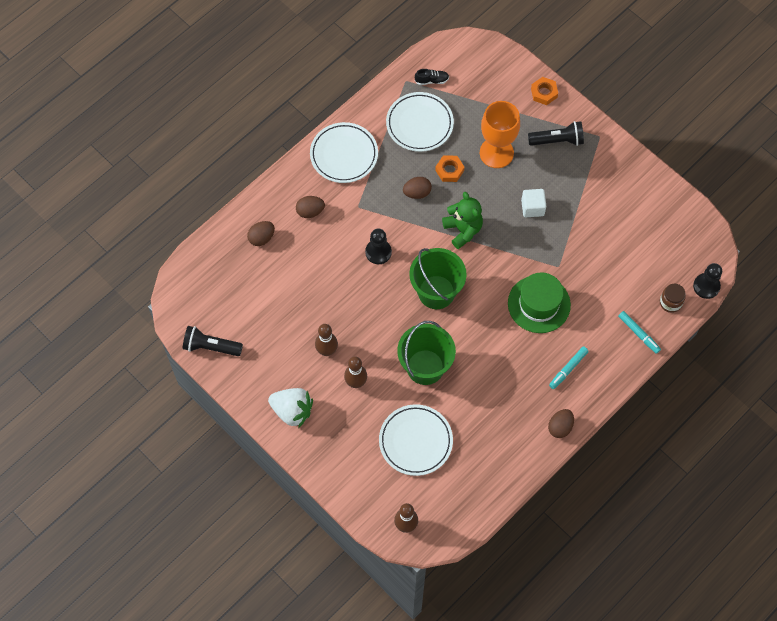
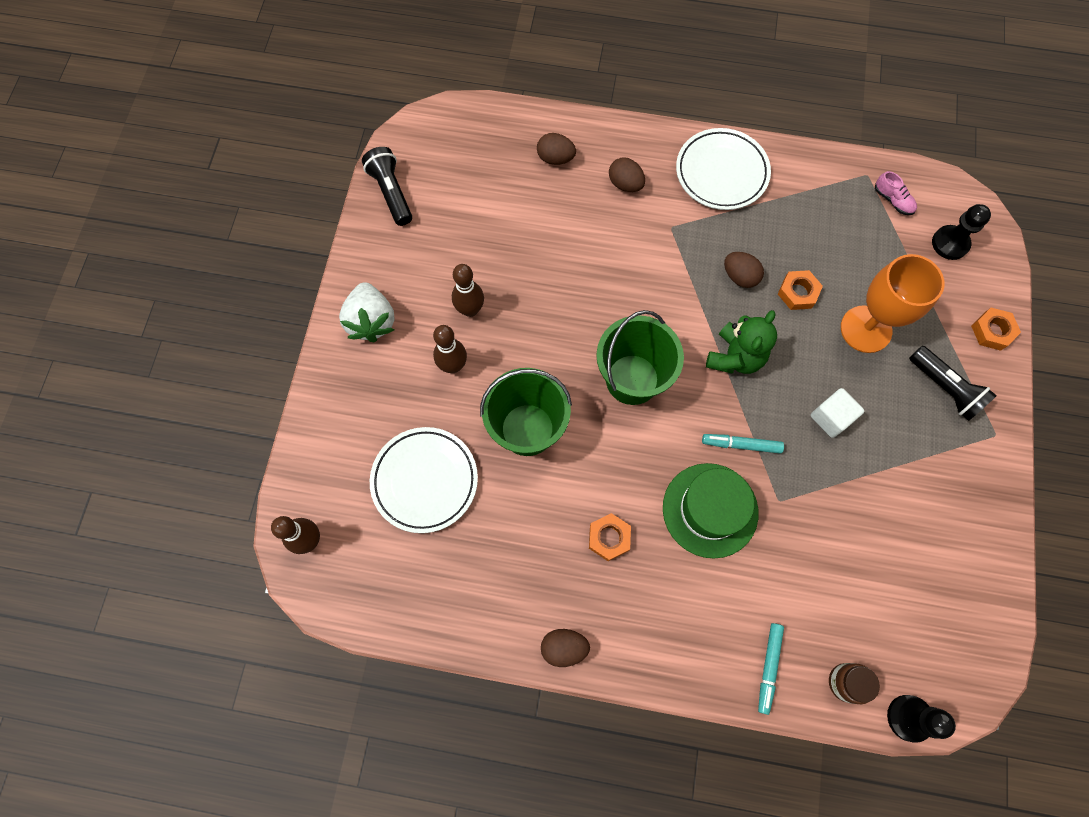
camera: 55 degrees right, 5 degrees up
(378, 252) = (632, 284): black pawn -> black pawn (950, 243)
(419, 124) = (827, 223): white plate -> none
(431, 80) = (892, 200): black shoe -> pink shoe
(517, 365) = (609, 538): none -> orange nut
(568, 369) = (650, 605): turquoise marker -> turquoise marker (741, 444)

